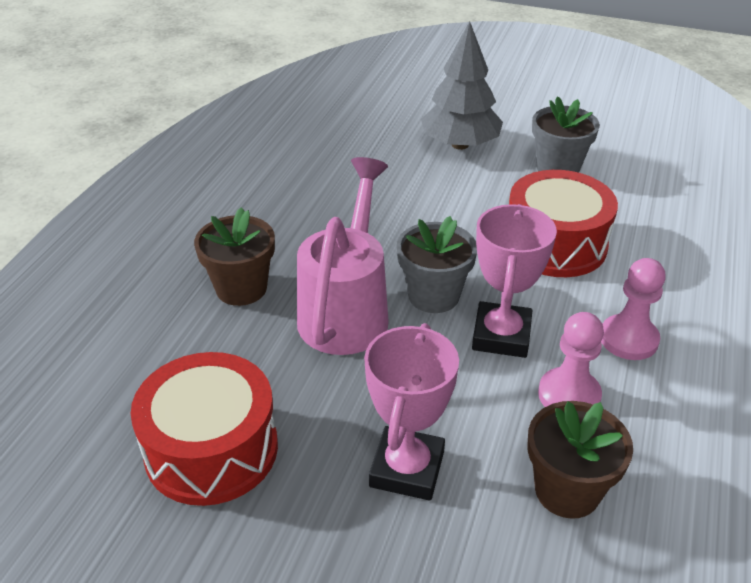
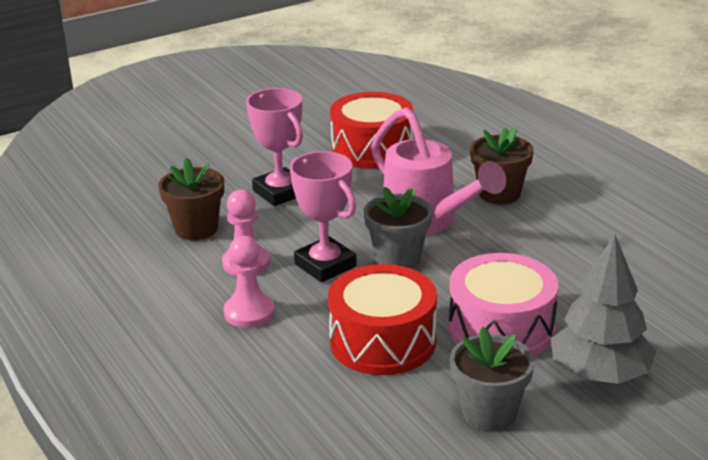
camera: 130 degrees right, 10 degrees down
(464, 199) = (501, 329): none -> pink drum

